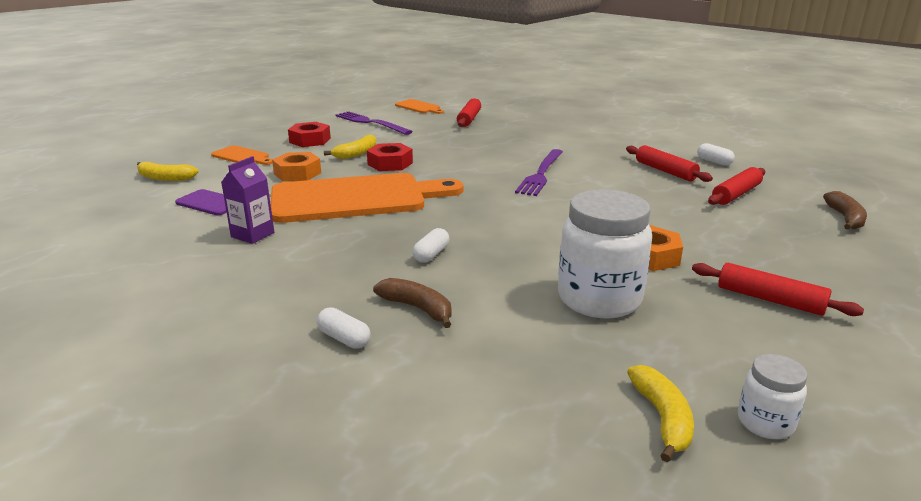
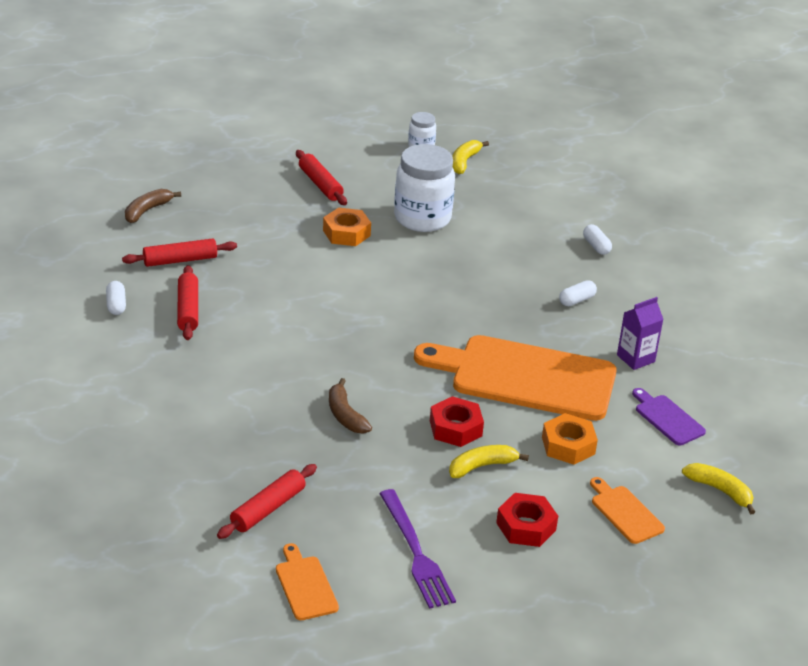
camera: 155 degrees left, 10 degrees up
(418, 308) = (541, 250): brown banana -> brown banana (345, 415)
(431, 254) = (502, 288): white capsule -> white capsule (576, 300)
(541, 174) = (314, 350): purple fork -> none

